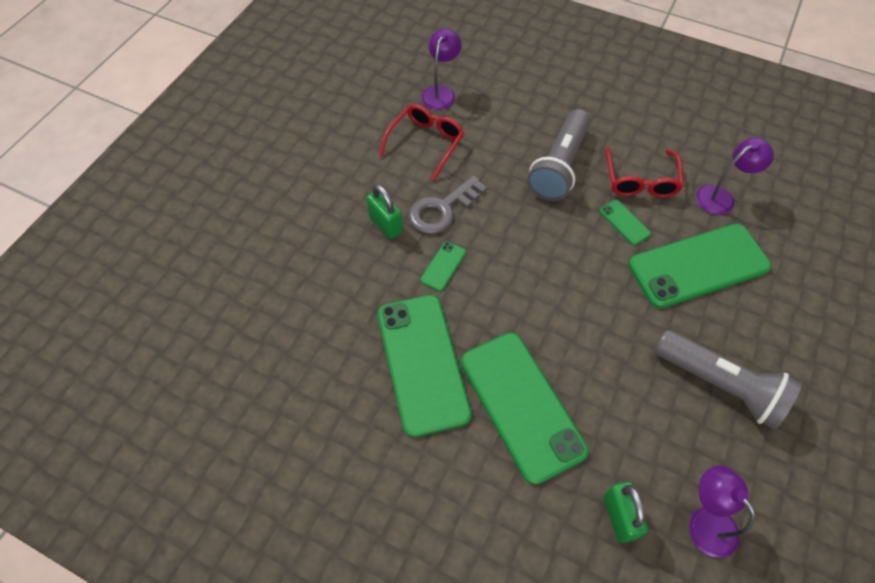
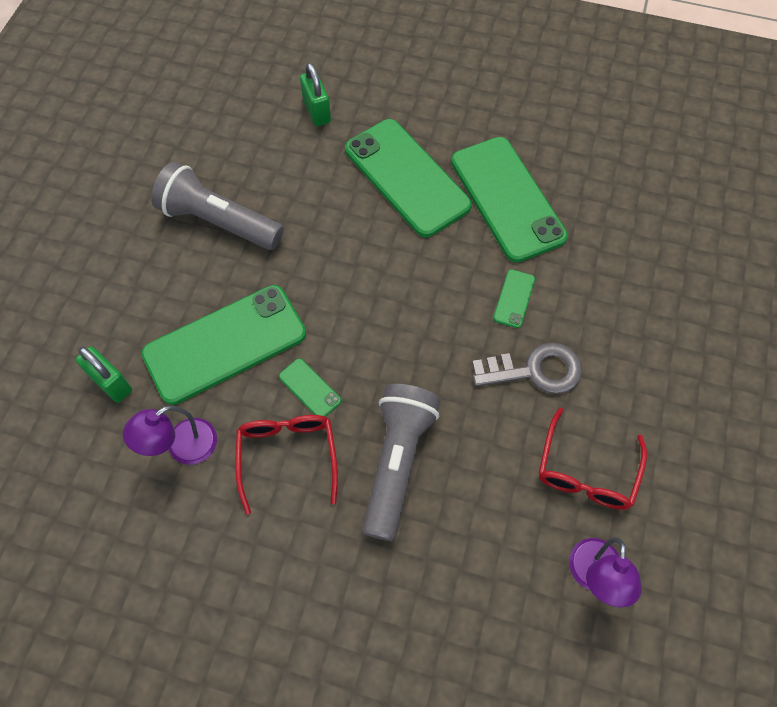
camera: 170 degrees right, 5 degrees up
(385, 224) = (595, 339): green padlock -> green padlock (111, 383)
(442, 209) = (535, 370): grey key -> grey key turned 45 degrees clockwise
(705, 521) = (247, 118): purple lamp -> none

